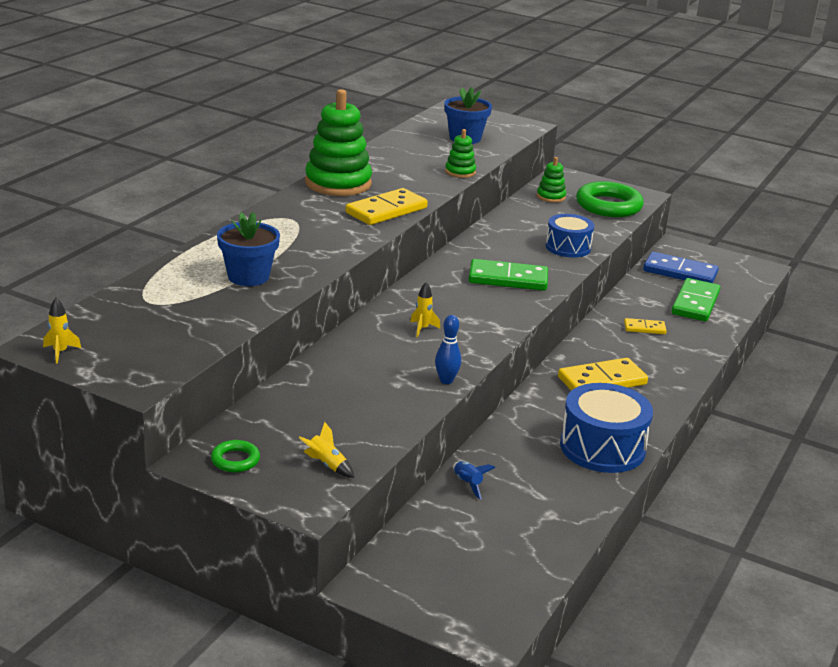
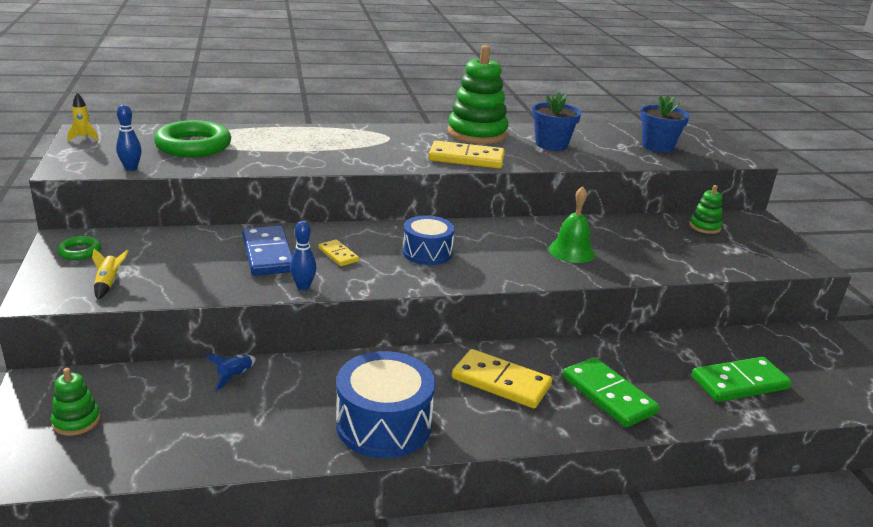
camera: 50 degrees right, 0 degrees up
(191, 353) = (131, 168): none -> blue bowling pin
(248, 276) = (274, 151): blue flower pot -> blue flower pot (551, 144)
(422, 329) = (373, 251): yellow rocket -> none
(460, 172) = (592, 161): green stacking toy -> green stacking toy (76, 421)
(508, 279) = (520, 256): green domino -> green domino (608, 395)
(525, 258) = (571, 251): none -> green bell
(568, 247) = (631, 262): blue drum -> blue drum (427, 252)
(608, 206) = (750, 255): green ring -> green ring (193, 146)
(644, 328) = (636, 371): yellow domino -> yellow domino (338, 255)
(680, 272) = (779, 353): blue domino -> blue domino (267, 254)

